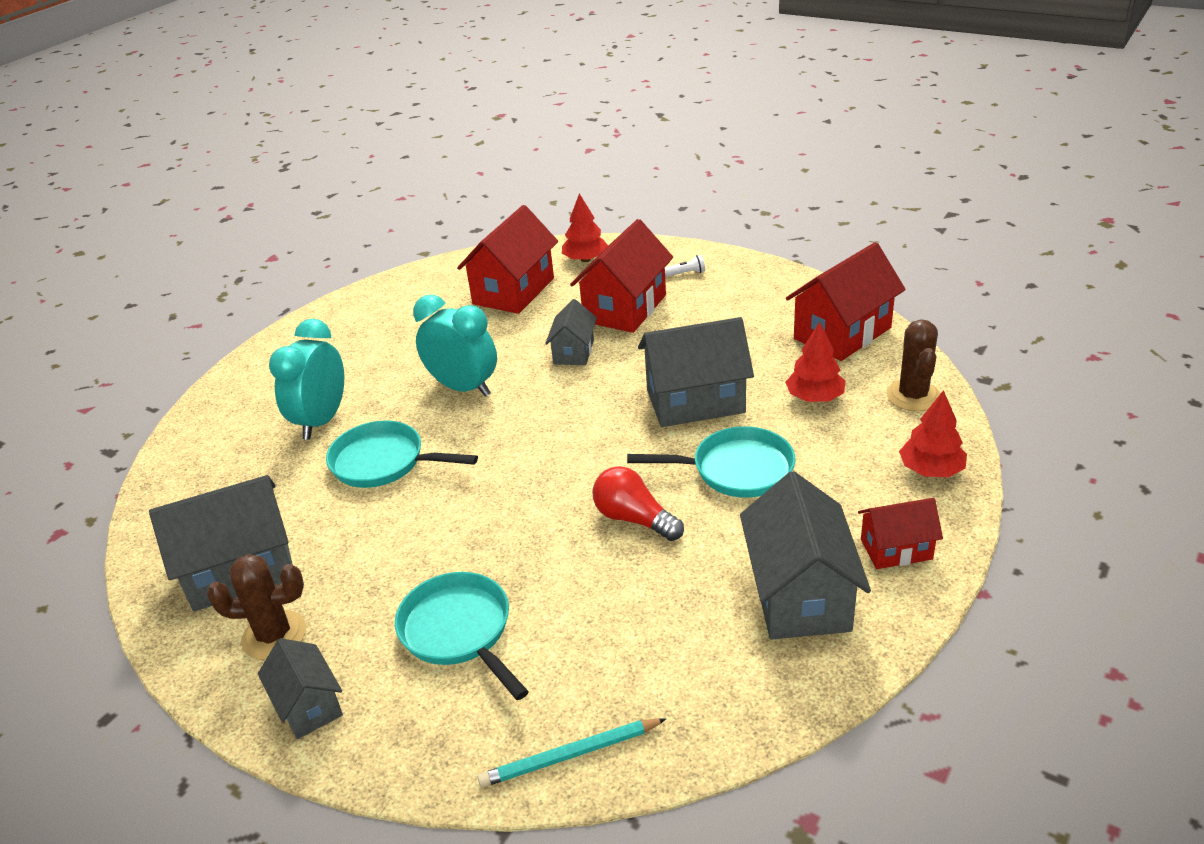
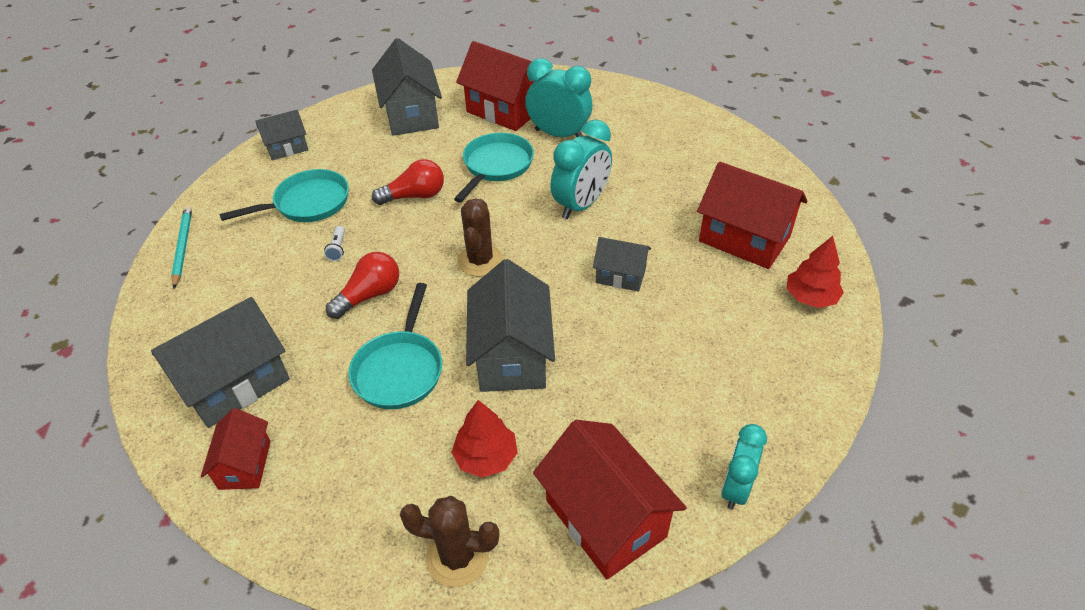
camera: 95 degrees right, 10 degrees up
(274, 635) = (348, 132): brown cactus -> brown cactus (480, 261)
(444, 522) = (415, 196): none -> red light bulb
(625, 308) = (697, 321): red house -> red house (504, 110)
(686, 273) = (771, 384): white flashlight -> white flashlight (337, 249)
(789, 283) = (735, 488): none -> turquoise clock
(799, 595) = (235, 383): grey house -> grey house turned 45 degrees counterclockwise
(931, 470) = (330, 531): red tree -> none

